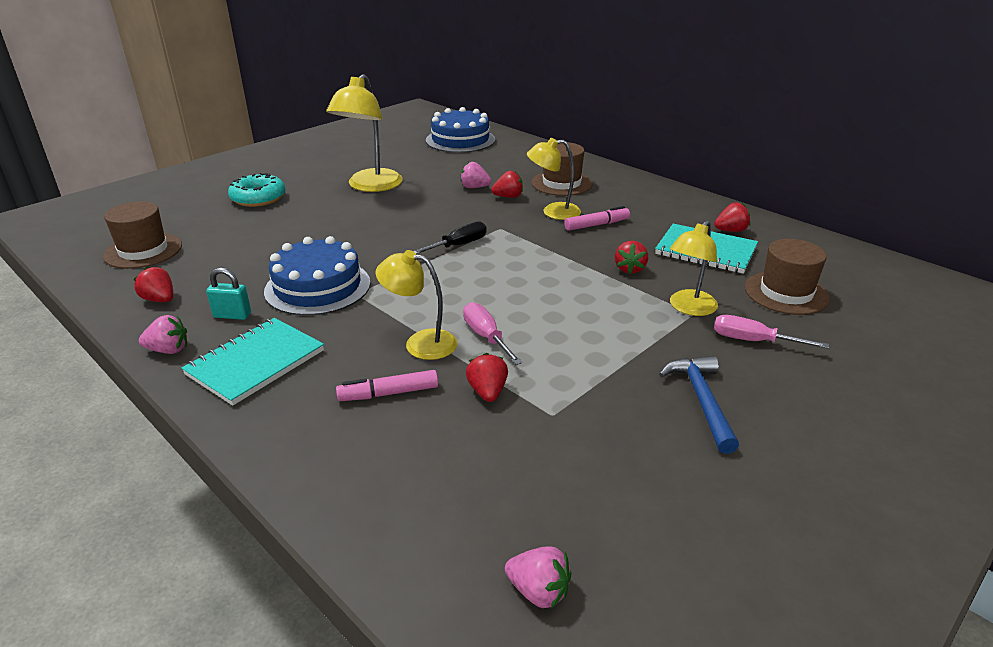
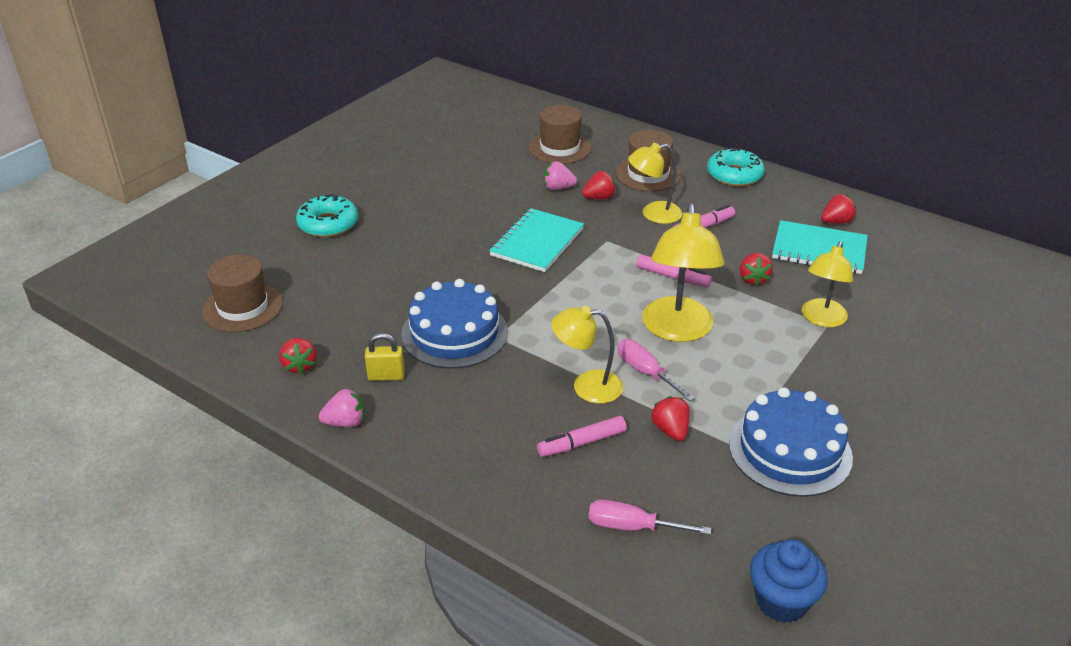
camera: 10 degrees left, 5 degrees up
(160, 300) = (299, 366): red strawberry -> red strawberry turned 135 degrees counterclockwise
(232, 315) = (386, 376): turquoise padlock -> yellow padlock
(256, 363) = (440, 426): turquoise notebook -> turquoise notebook (537, 242)
(370, 186) = (444, 196): yellow lamp -> yellow lamp (677, 330)
(458, 245) = (574, 267): black screwdriver -> none
(460, 140) = (513, 120): blue cake -> blue cake (790, 450)
(538, 591) = (781, 601): pink strawberry -> blue cupcake
(550, 261) = (672, 277): none -> pink marker
(642, 189) = (734, 175): none -> turquoise donut
(701, 401) = (859, 416): blue hammer -> none
(753, 341) = (888, 349): pink screwdriver -> pink screwdriver (633, 527)
(786, 293) = (905, 292): brown hat -> brown hat (559, 148)

